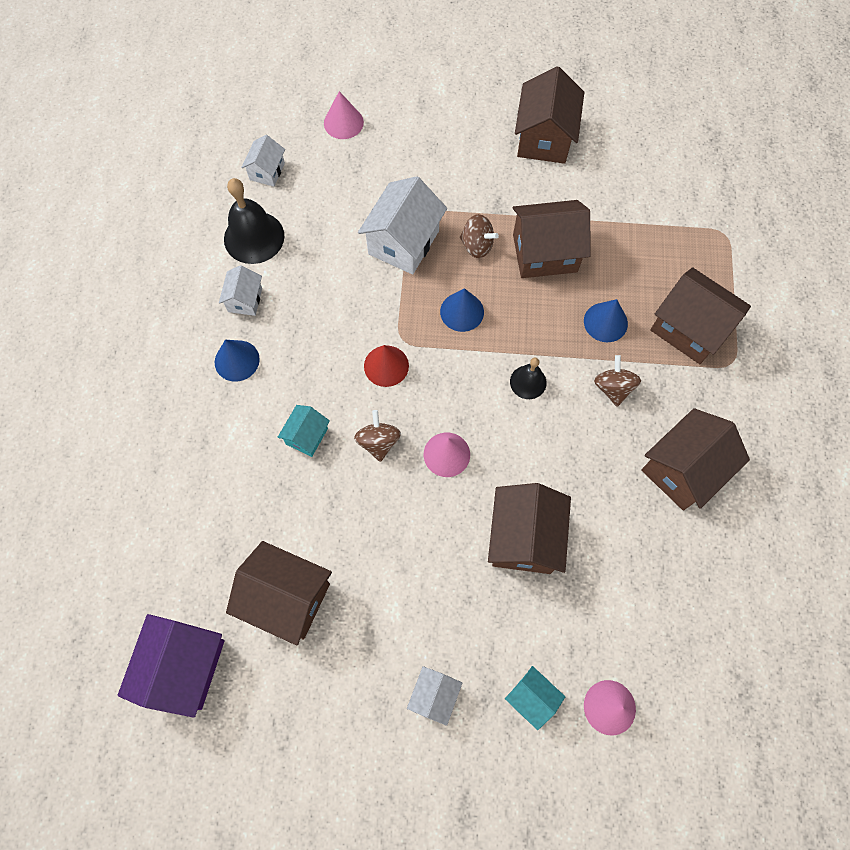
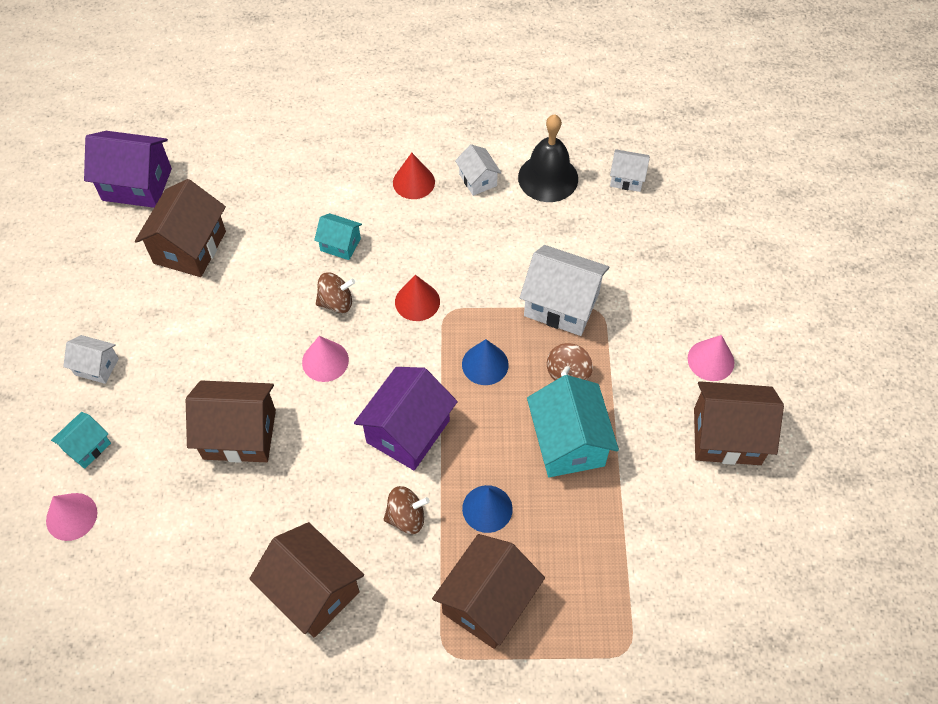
camera: 85 degrees right, 10 degrees down
(237, 360) = (413, 182): blue cone -> red cone
(245, 300) = (478, 180): white house -> white house turned 60 degrees clockwise
(343, 122) = (702, 237): pink cone -> pink cone (711, 360)
(528, 382) = (408, 431): black bell -> purple house
(545, 253) = (568, 442): brown house -> turquoise house

